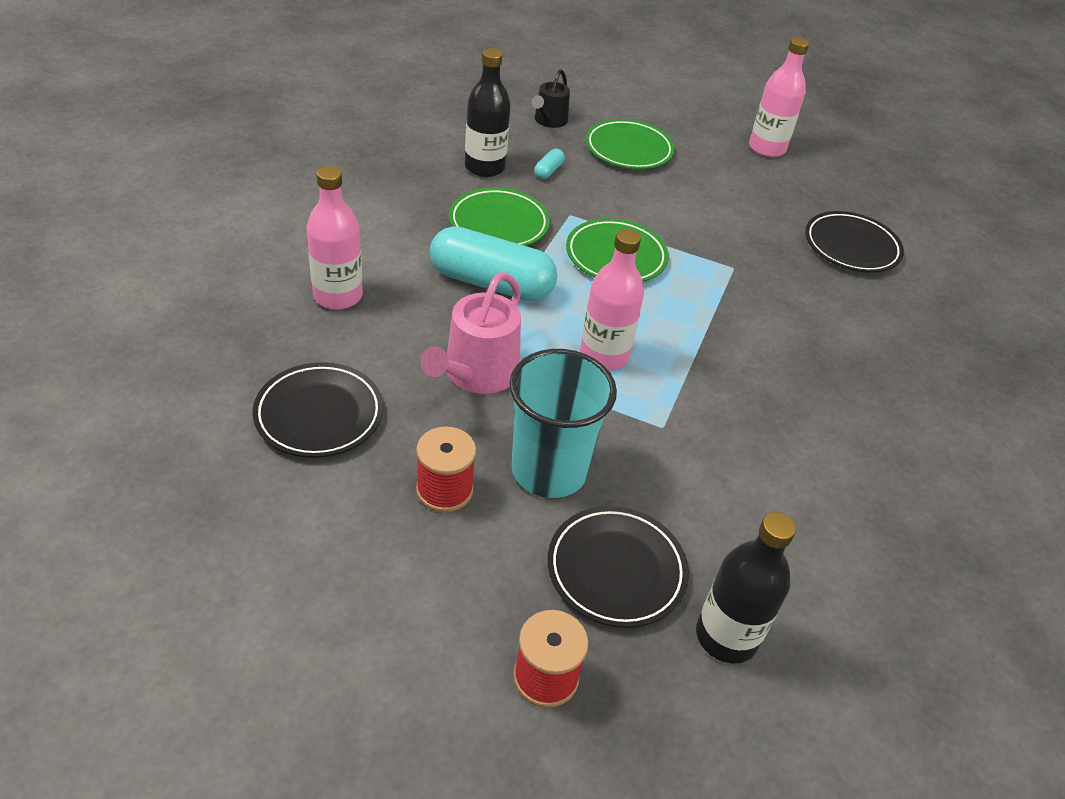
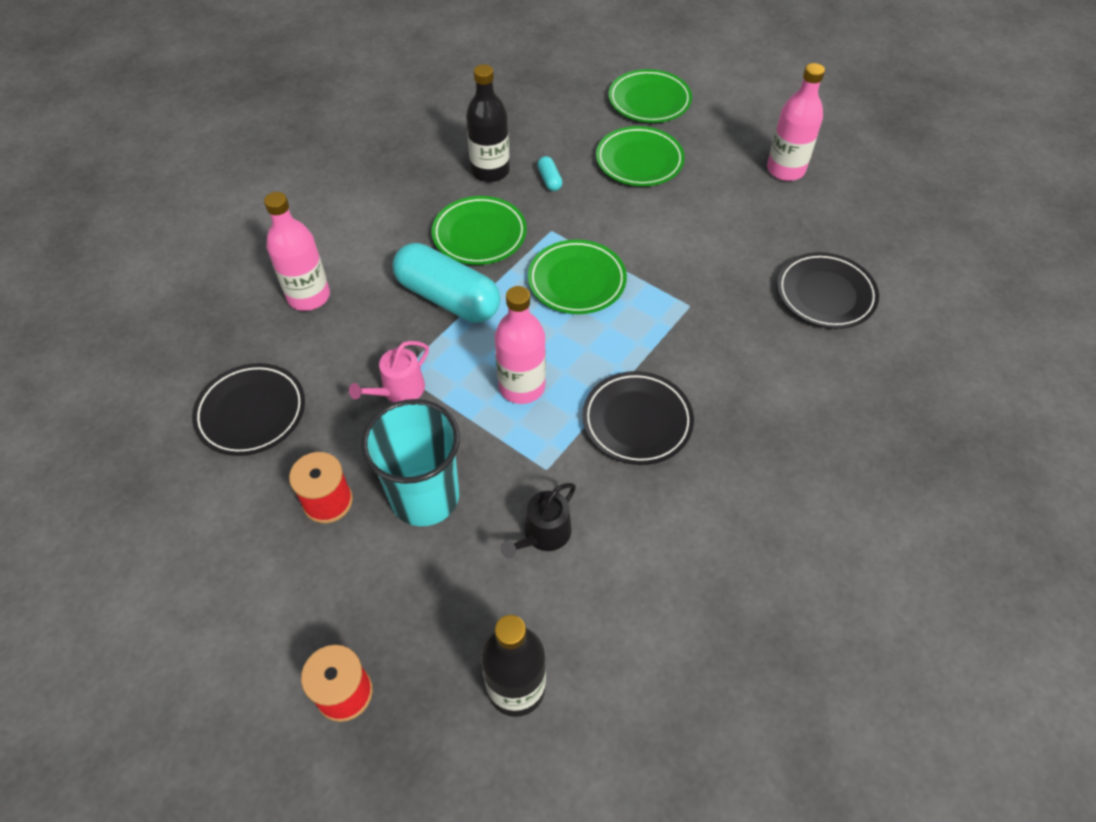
camera: 20 degrees right, 10 degrees up
(476, 373) = (399, 390): pink watering can -> pink watering can, size x0.62
(548, 171) = (549, 180): turquoise capsule -> turquoise capsule turned 60 degrees counterclockwise
(549, 121) = (573, 122): black watering can -> black watering can (543, 534)
(614, 99) = (649, 101): none -> green plate
(616, 570) = (444, 605): black plate -> black plate (637, 421)

